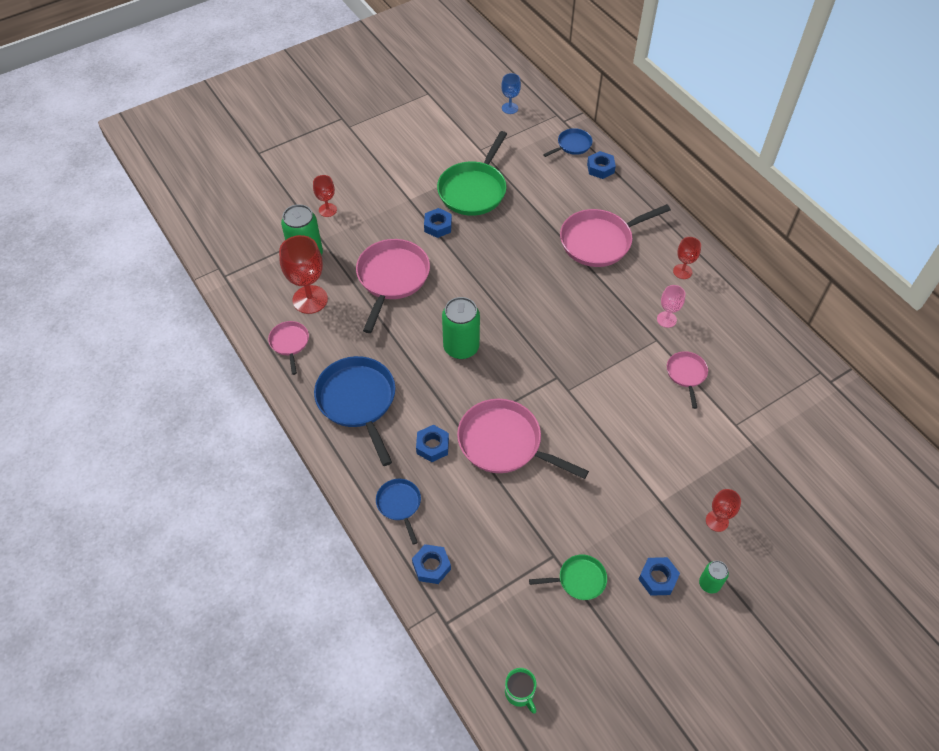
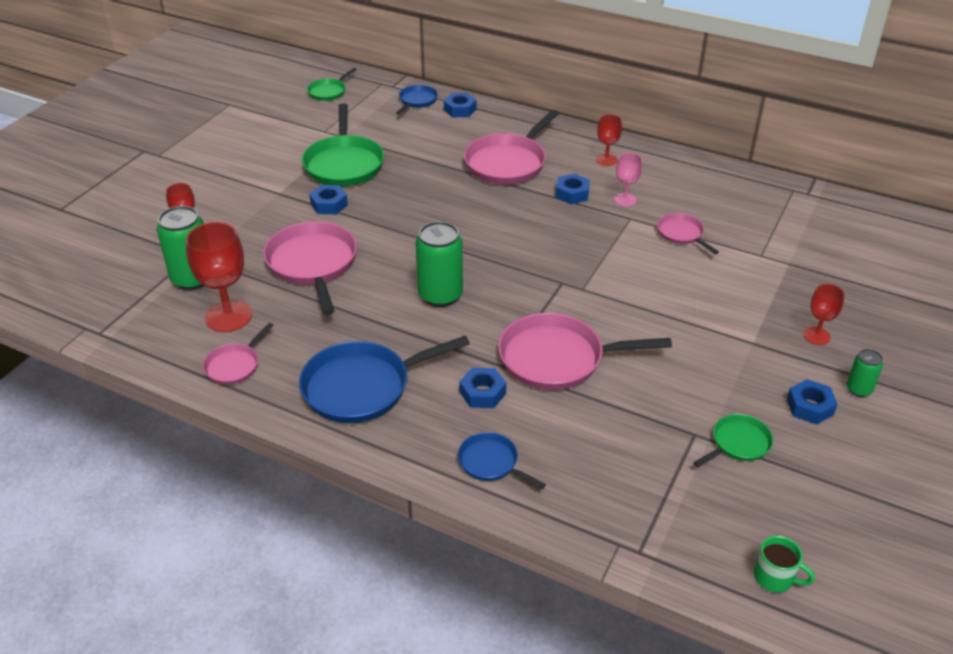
camera: 30 degrees left, 15 degrees down
(290, 343) = (234, 365): pink pan -> pink pan turned 105 degrees counterclockwise
(358, 401) = (362, 387): blue pan -> blue pan turned 60 degrees counterclockwise
(431, 566) = (576, 505): blue nut -> blue nut (572, 194)
(510, 108) = (328, 92): blue goblet -> green pan

